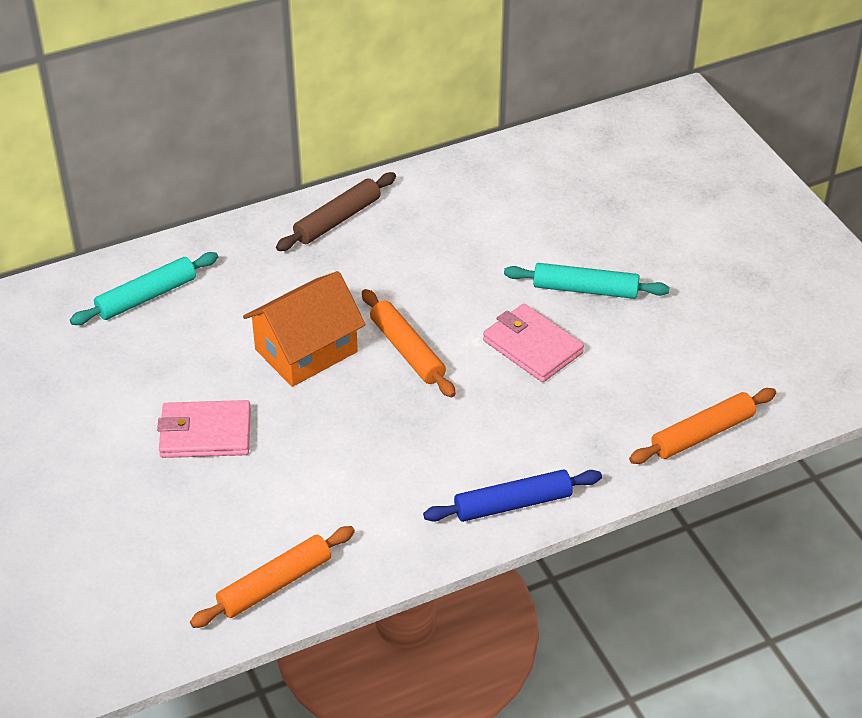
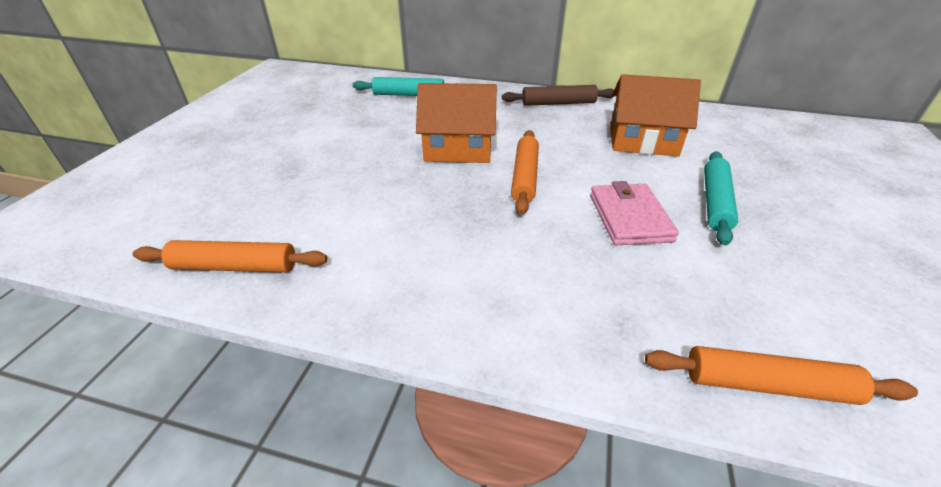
camera: 40 degrees right, 5 degrees down
(205, 433) = (341, 160): pink wallet -> none
(472, 238) = (643, 141): none -> orange house
(512, 504) = (484, 326): blue rolling pin -> none
(585, 289) = (715, 202): turquoise rolling pin -> turquoise rolling pin turned 60 degrees clockwise

